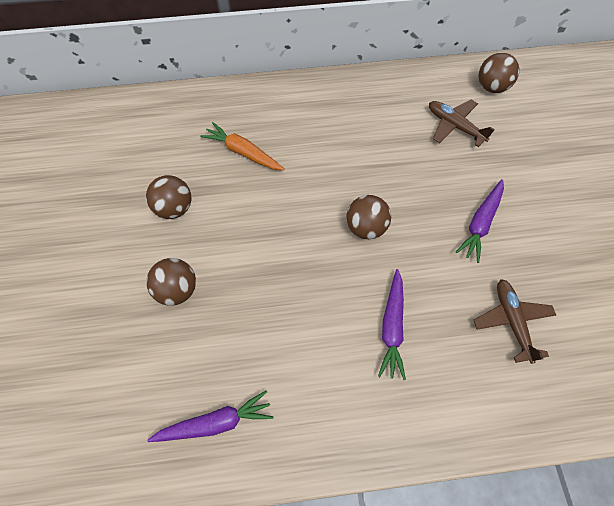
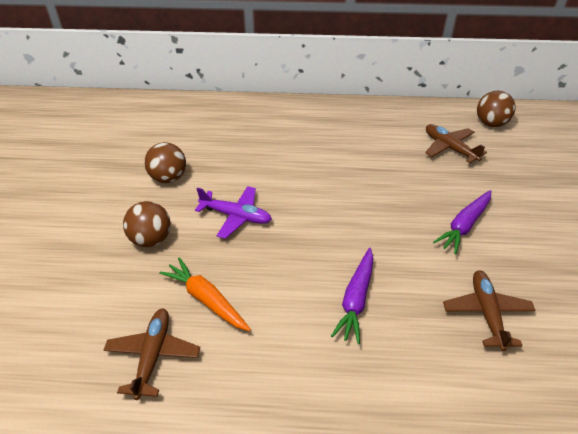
camera: 10 degrees right, 20 degrees down
(216, 422) = (153, 355): purple carrot -> brown plane
(243, 152) = (243, 145): orange carrot -> orange carrot (206, 299)
(257, 247) = (236, 216): none -> purple plane
(366, 227) = (346, 214): brown ball -> none

